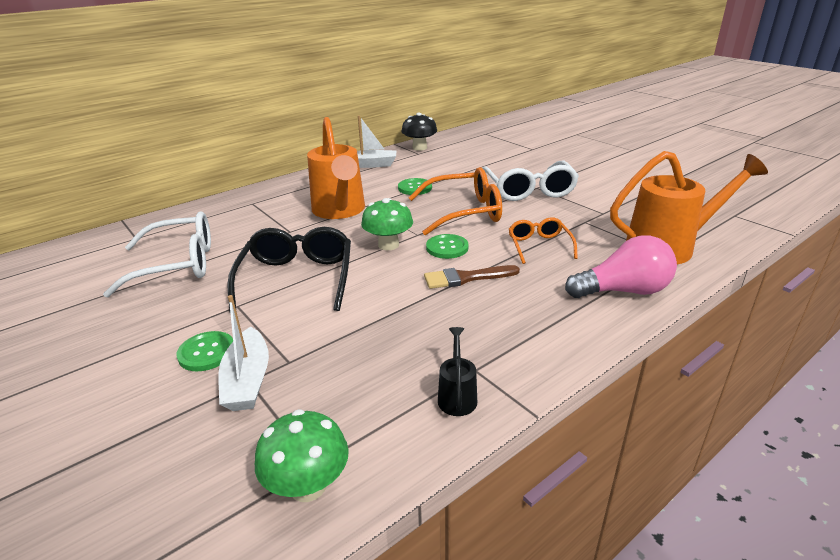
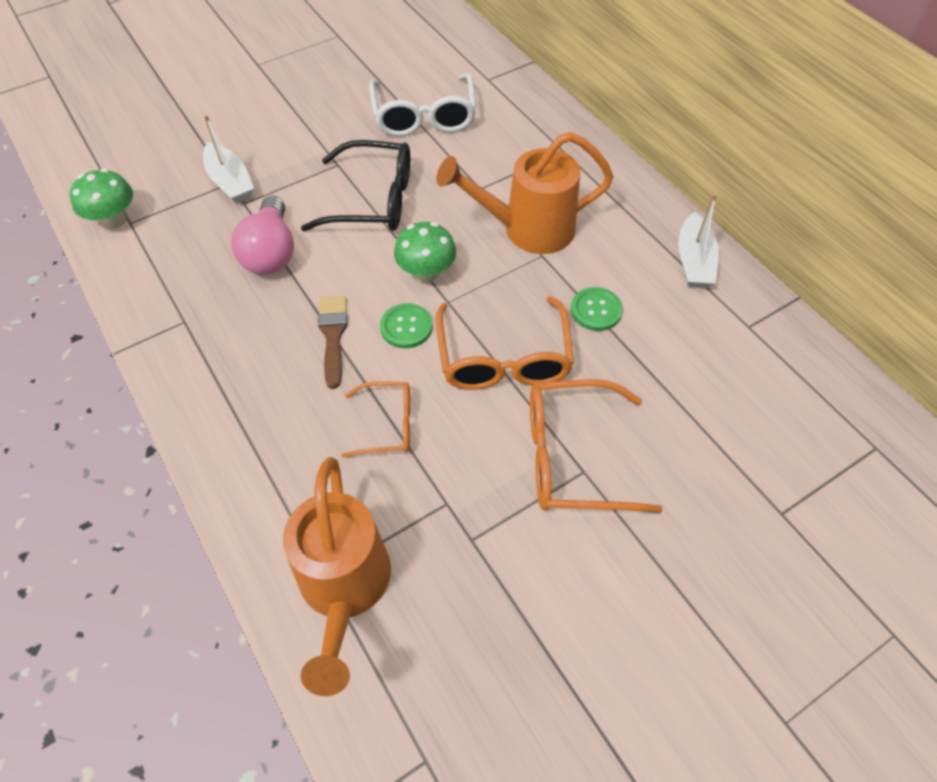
camera: 95 degrees right, 25 degrees up
(207, 352) = (274, 155): green button -> none
(247, 380) = (230, 182): white boat -> white boat turned 120 degrees counterclockwise
(419, 148) = (778, 330): black mushroom -> none
(457, 396) = (158, 304): black watering can -> none
(529, 190) = (573, 457): white glasses -> orange glasses
(623, 291) = (258, 484): pink light bulb -> pink light bulb (271, 252)

